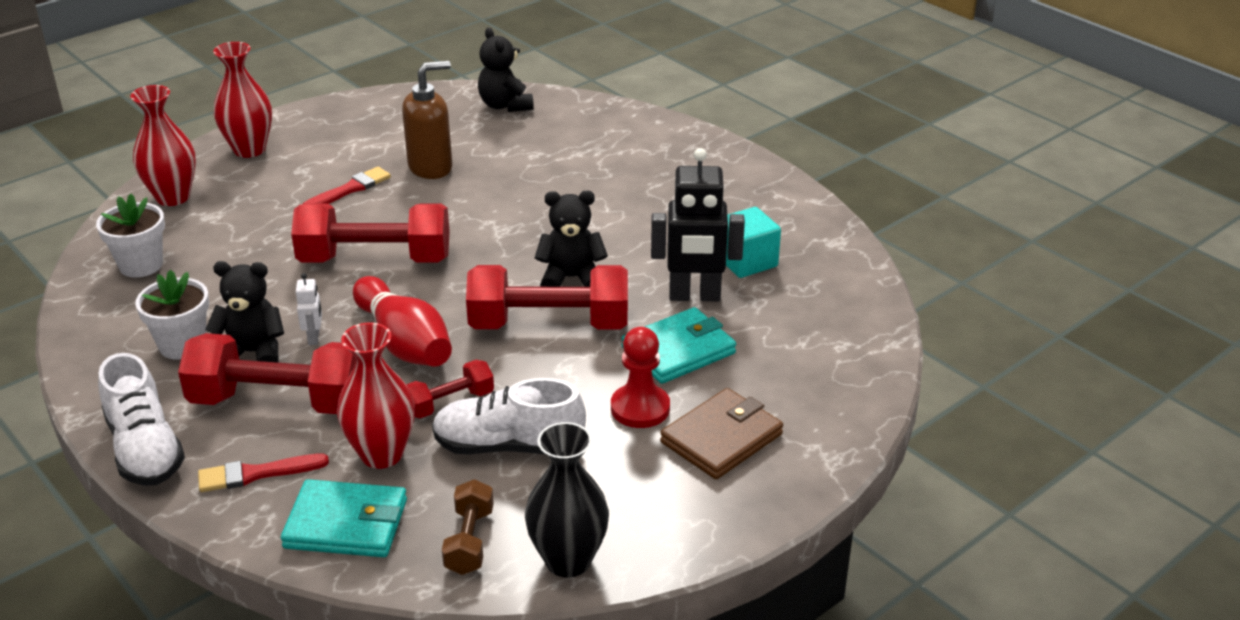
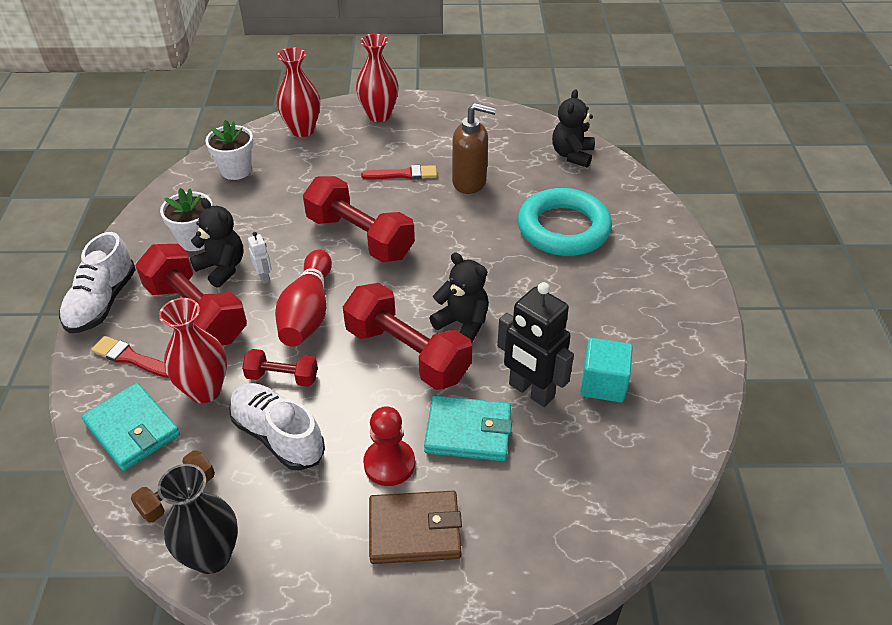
camera: 40 degrees right, 10 degrees up
(314, 338) = (264, 277): white robot -> white robot turned 60 degrees counterclockwise
(571, 166) = (563, 228): none -> turquoise ring

